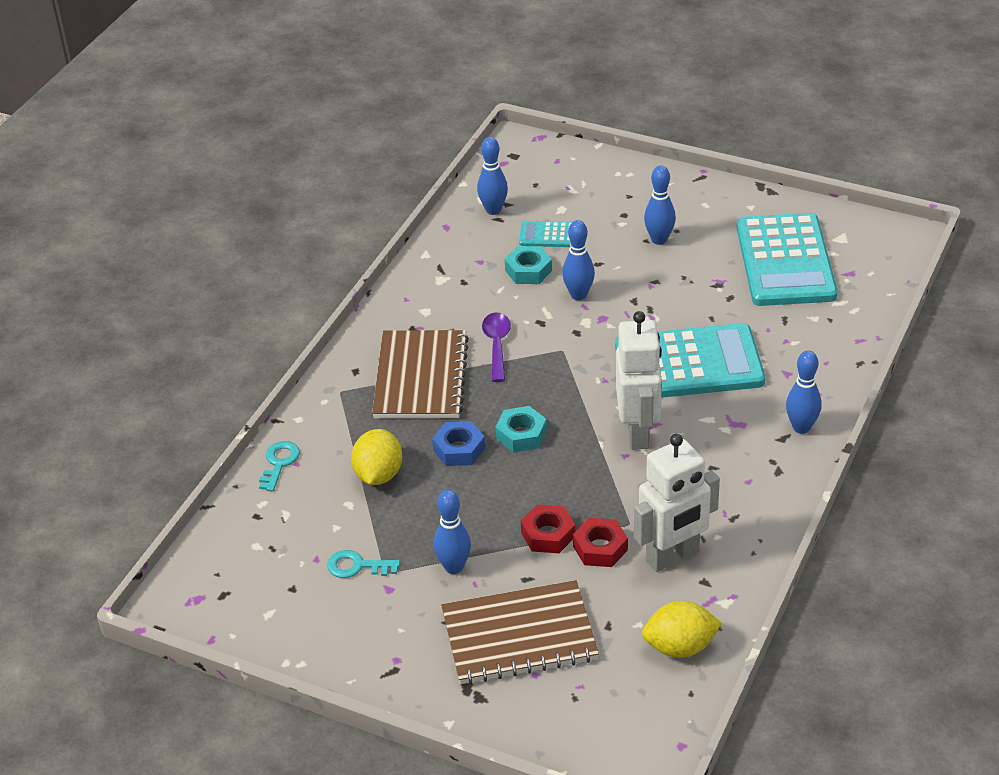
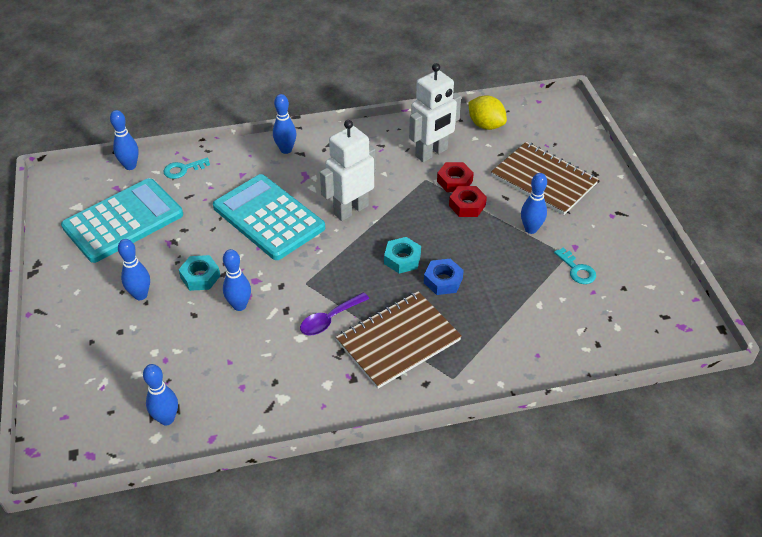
camera: 130 degrees left, 5 degrees up
(279, 463) = (547, 364): turquoise key -> turquoise key (183, 169)
(378, 474) = (502, 306): yellow lemon -> none
(528, 270) = (232, 350): turquoise nut -> turquoise nut (200, 277)
(548, 235) = (178, 362): turquoise calculator -> none
(673, 557) = (431, 153): white robot -> white robot turned 120 degrees clockwise
(882, 294) = (130, 166): none -> blue bowling pin

